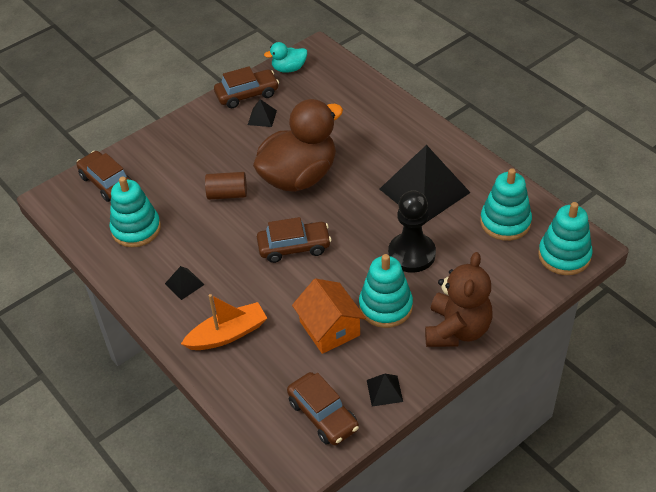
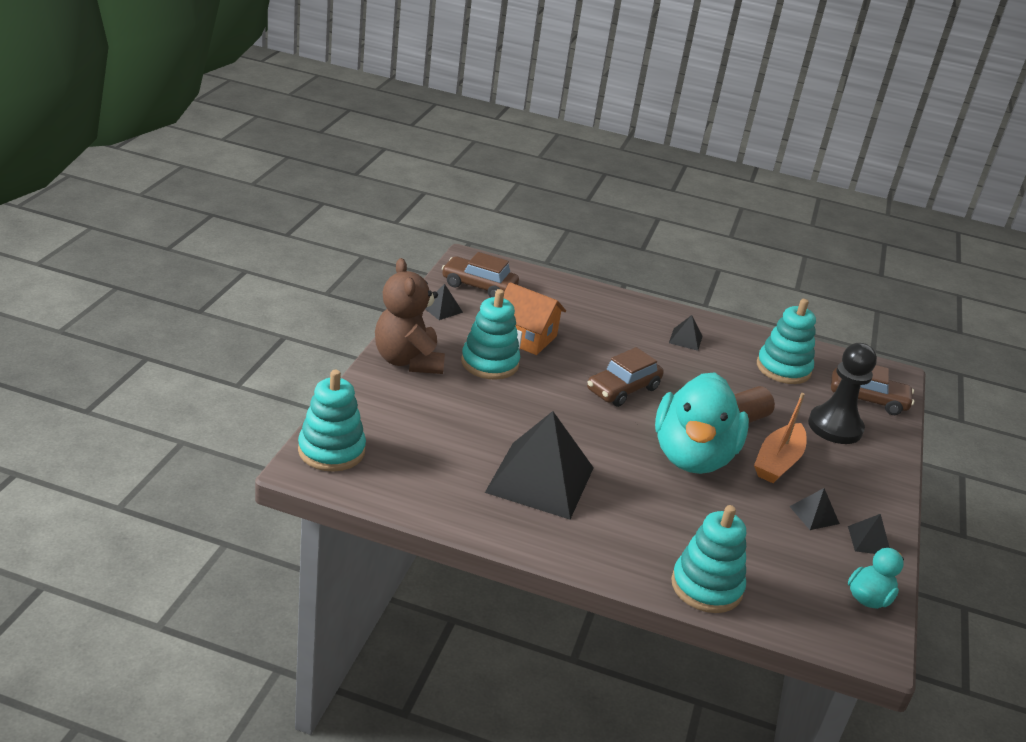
camera: 140 degrees right, 15 degrees down
(227, 334) = (607, 315): orange boat -> orange boat (778, 462)
(247, 94) = (869, 540): brown car -> black pyramid
(299, 177) = (692, 456): brown duck -> turquoise duck
(411, 254) = (501, 411): black pawn -> black pawn (835, 427)
(505, 222) = (420, 469): turquoise stacking toy -> turquoise stacking toy (706, 587)

